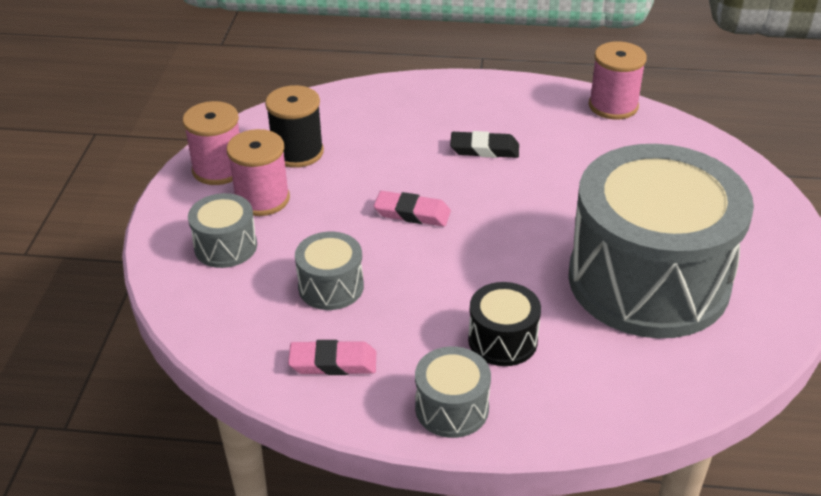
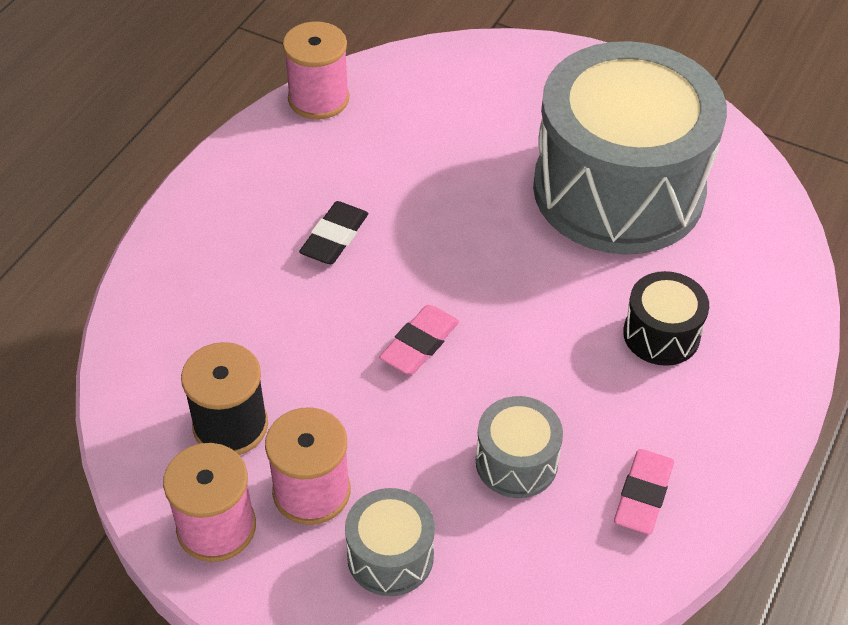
camera: 70 degrees left, 10 degrees up
(452, 408) = (743, 409): grey drum -> none

